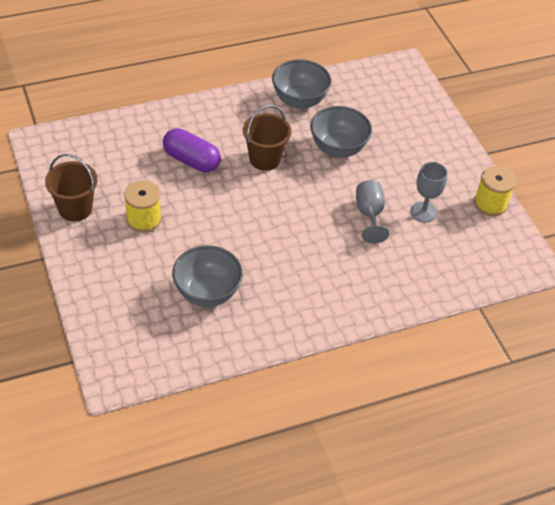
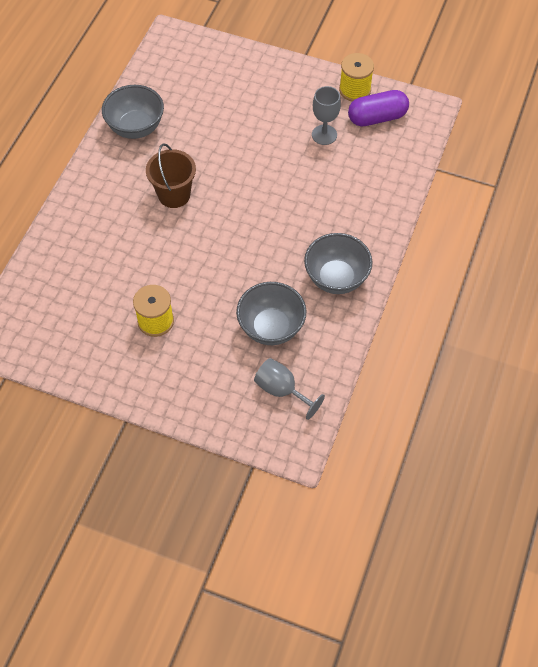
camera: 45 degrees left, 10 degrees up
(75, 208) = (96, 363): brown bucket -> none
(191, 160) = (125, 245): purple capsule -> purple capsule (377, 117)
(338, 148) = (211, 140): grey bowl -> grey bowl (336, 278)
(369, 214) = (295, 169): grey goblet -> grey goblet (282, 390)

